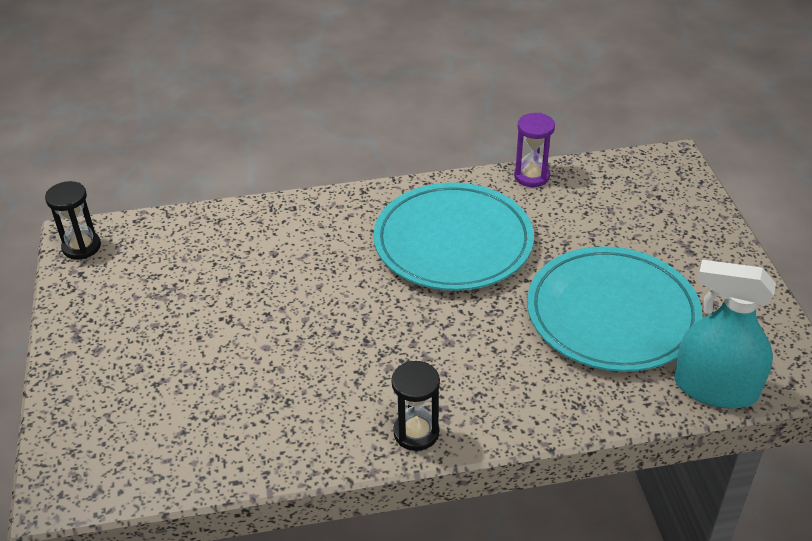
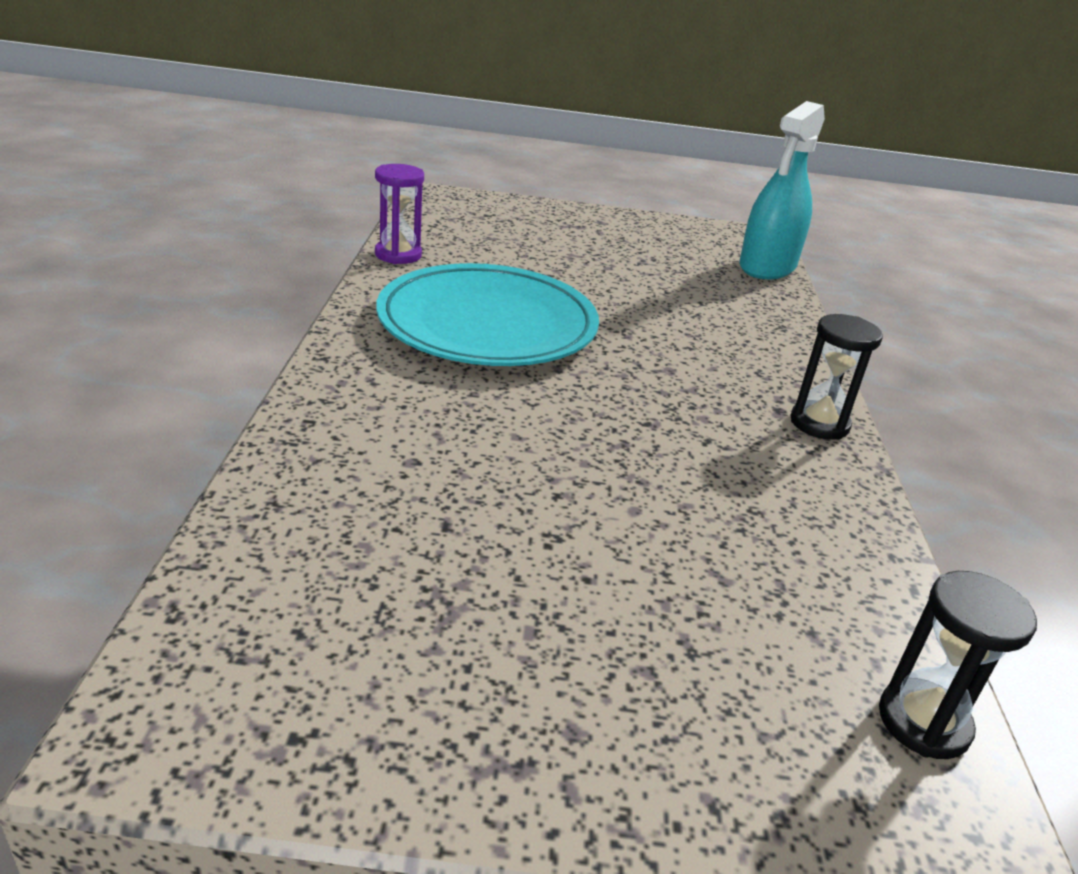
camera: 80 degrees left, 10 degrees down
(81, 247) = (196, 725): black hourglass -> black hourglass (923, 722)
(612, 314) = (655, 279): turquoise plate -> none

